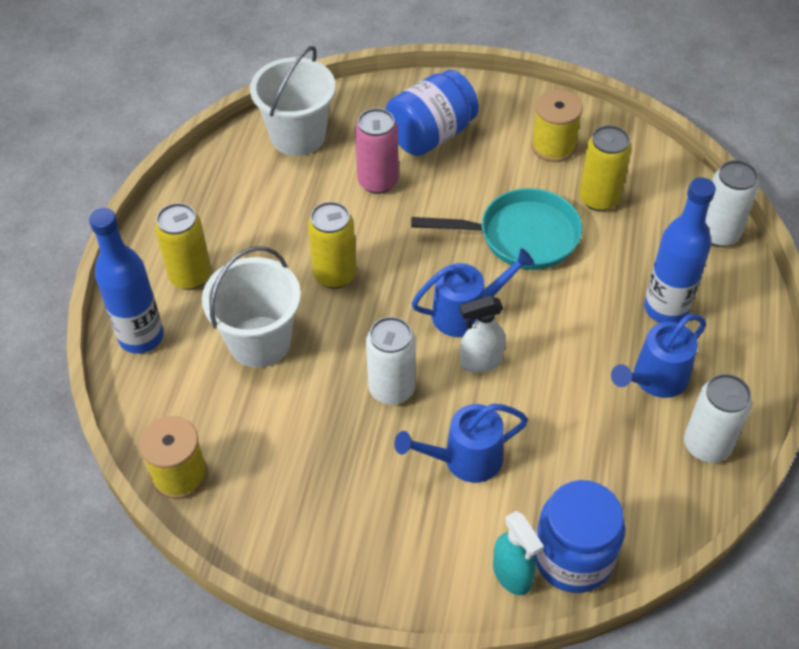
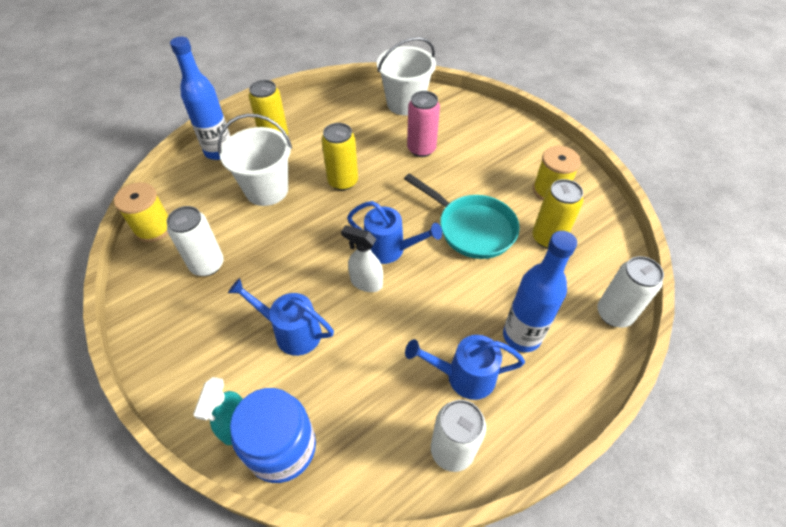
camera: 40 degrees right, 0 degrees up
(392, 389) = (301, 261): white can -> white can (207, 265)
(431, 135) = (479, 142): blue jar -> none

